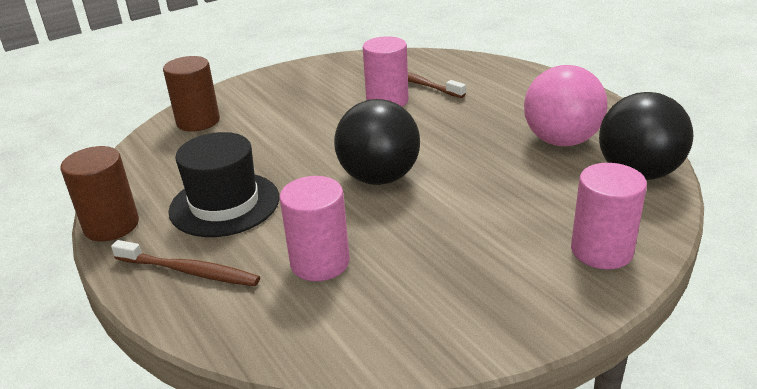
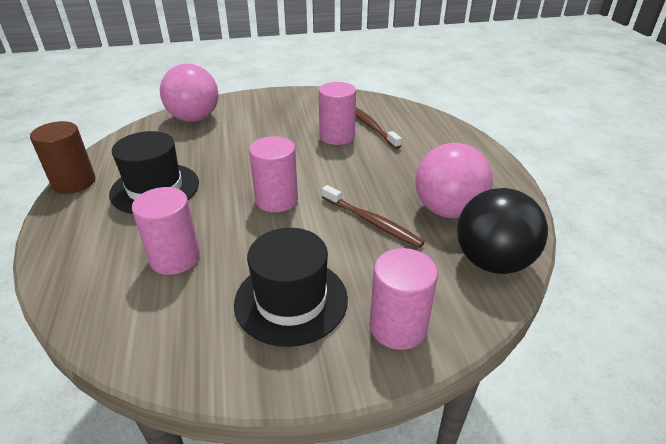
camera: 20 degrees right, 5 degrees up
(189, 271) = (88, 234): brown toothbrush -> brown toothbrush (372, 222)
(198, 121) = (194, 118): brown cylinder -> pink ball
(379, 178) = (276, 200): black ball -> pink cylinder
(481, 261) = (291, 300): none -> black hat

